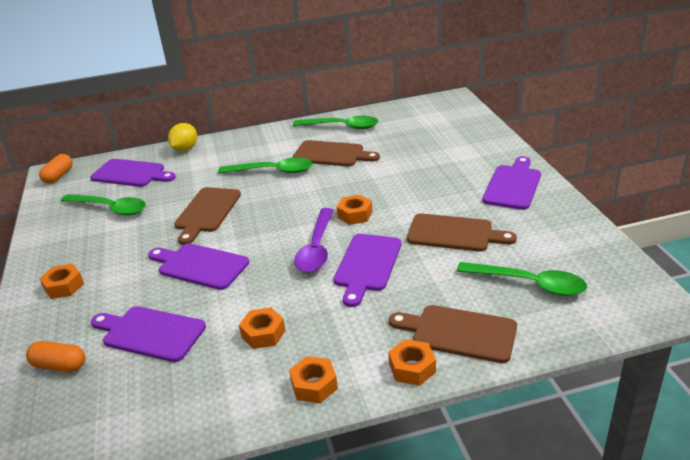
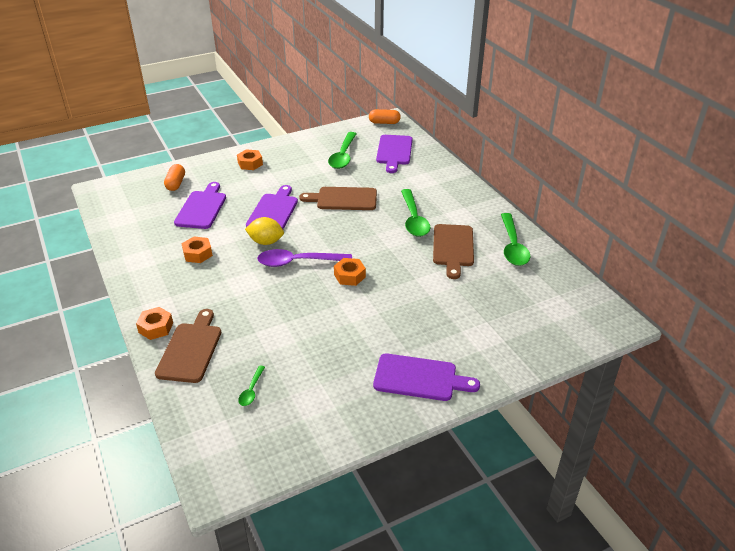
camera: 75 degrees right, 5 degrees up
(185, 149) = (440, 167): yellow lemon -> yellow lemon (266, 242)
(314, 385) = (145, 284): orange nut -> none
(367, 265) = (276, 292): purple cutting board -> none
(454, 233) = (326, 339): brown cutting board -> none
(529, 284) = (251, 390): green spoon -> green spoon, size x0.49

